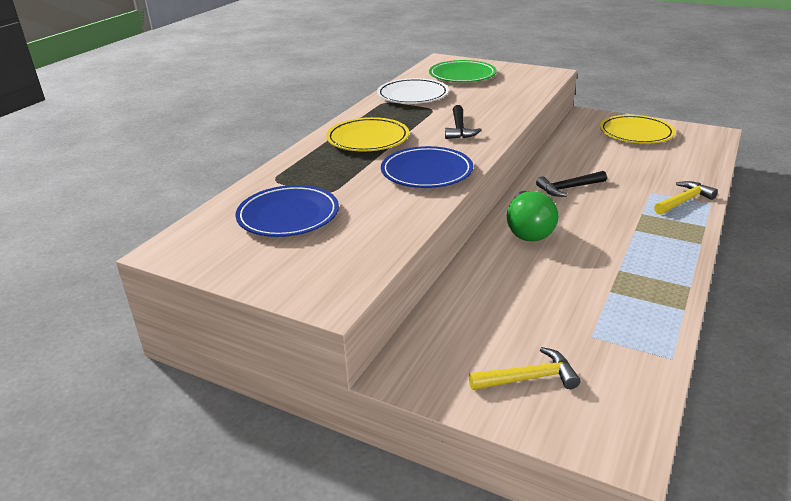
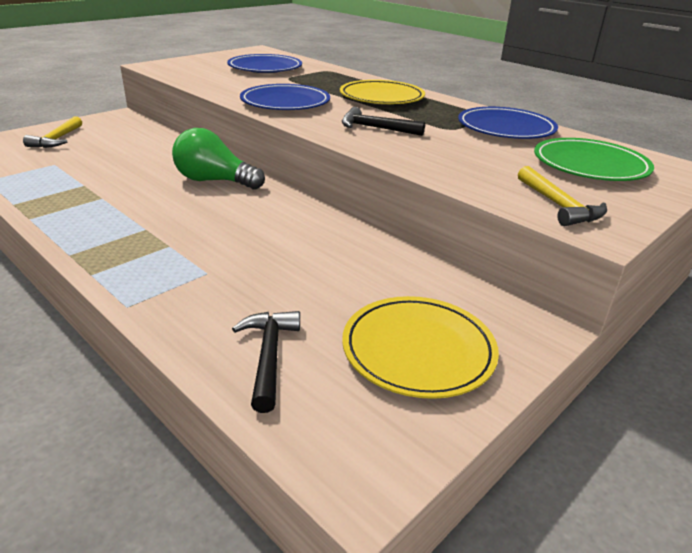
camera: 105 degrees right, 0 degrees up
(412, 95) = (506, 128): white plate -> blue plate
(568, 188) = (274, 224): black hammer -> black hammer (269, 356)
(684, 201) = (157, 287): yellow hammer -> yellow hammer (558, 205)

